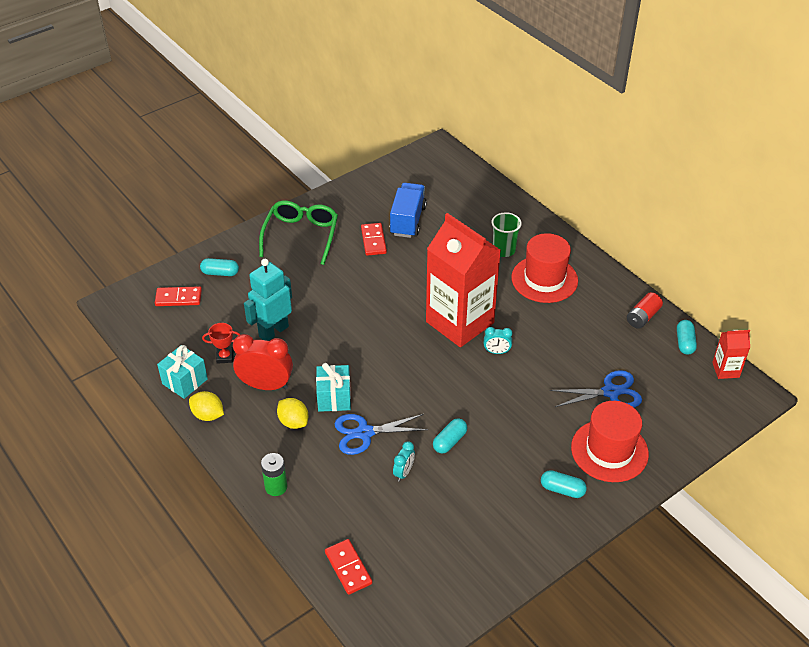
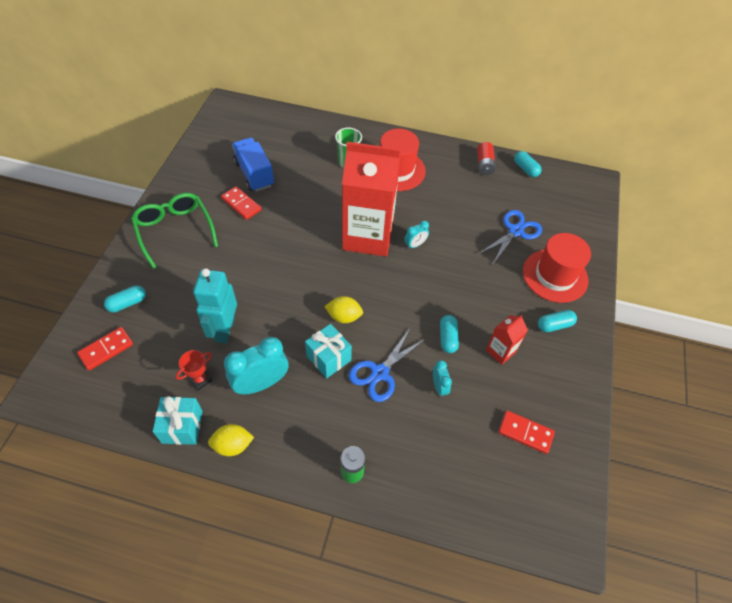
camera: 40 degrees left, 10 degrees up
(266, 385) = (261, 383): red clock -> turquoise clock
(293, 422) = (314, 401): yellow lemon -> yellow lemon (344, 316)
(348, 568) = (473, 501): red domino -> red domino (525, 433)
(725, 370) = (565, 175): red carton -> red carton (500, 351)

